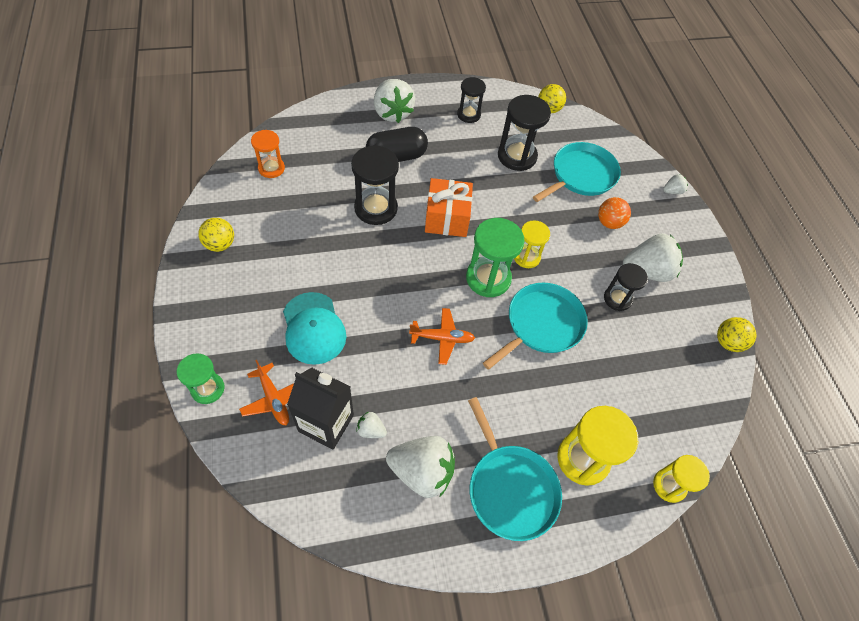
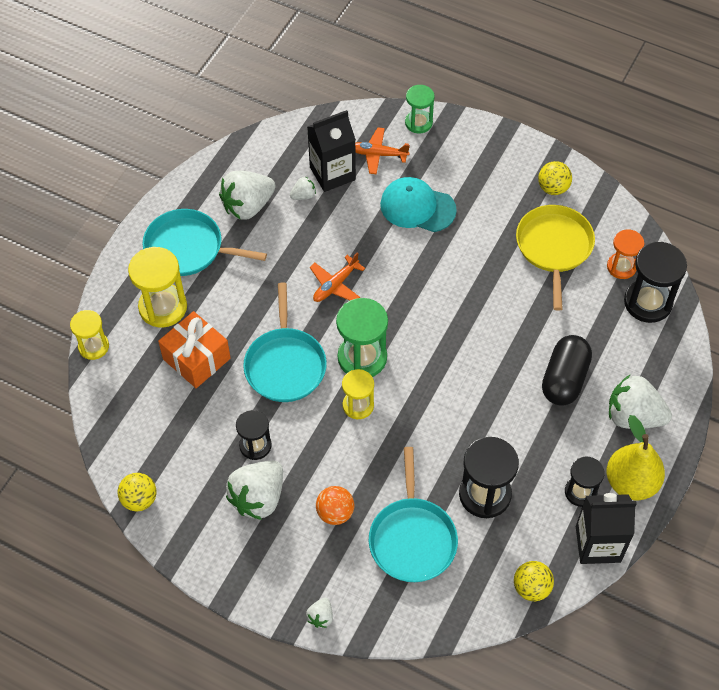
camera: 135 degrees right, 0 degrees up
(284, 215) = (554, 247): none -> yellow pan
(376, 208) = (509, 321): black hourglass -> black hourglass (648, 302)
(439, 96) = (631, 482): none -> yellow pear
(447, 218) = (453, 371): orange gift -> orange gift (196, 359)
(493, 94) = (598, 544): none -> black carton

